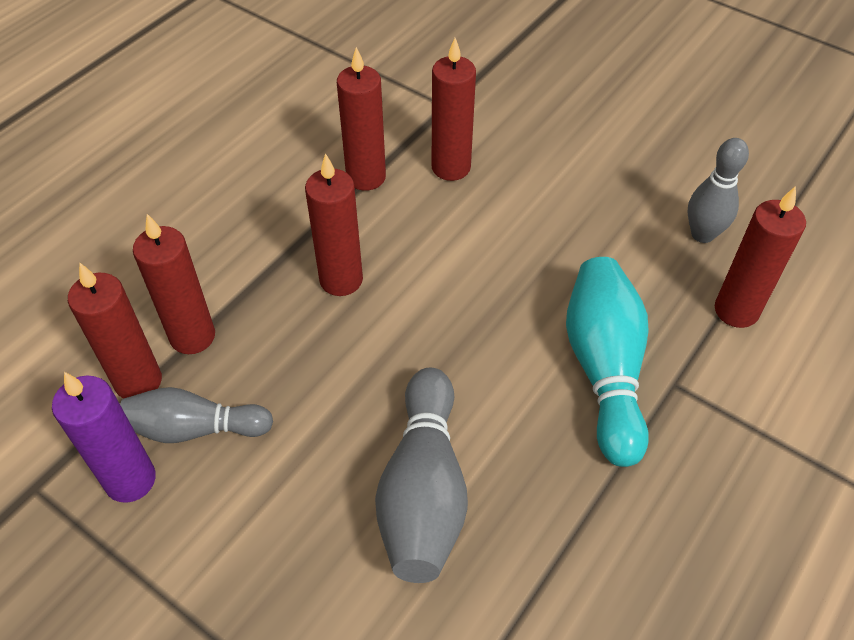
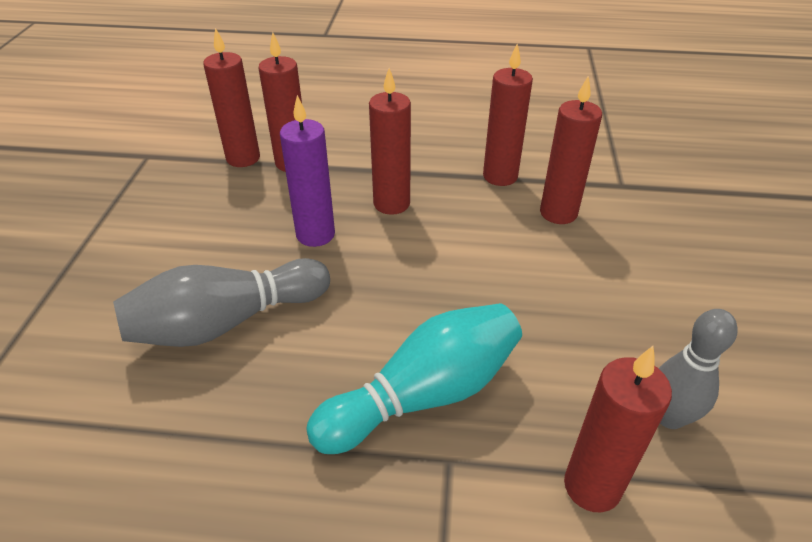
camera: 60 degrees right, 10 degrees down
(130, 480) = (169, 186): purple candle -> purple candle (315, 234)
(195, 428) = (220, 194): grey bowling pin -> none

